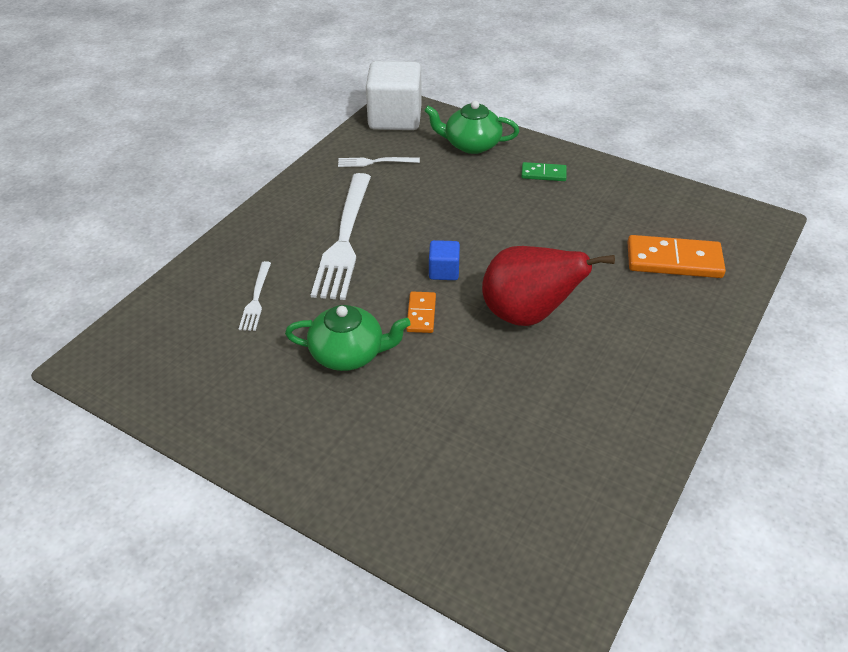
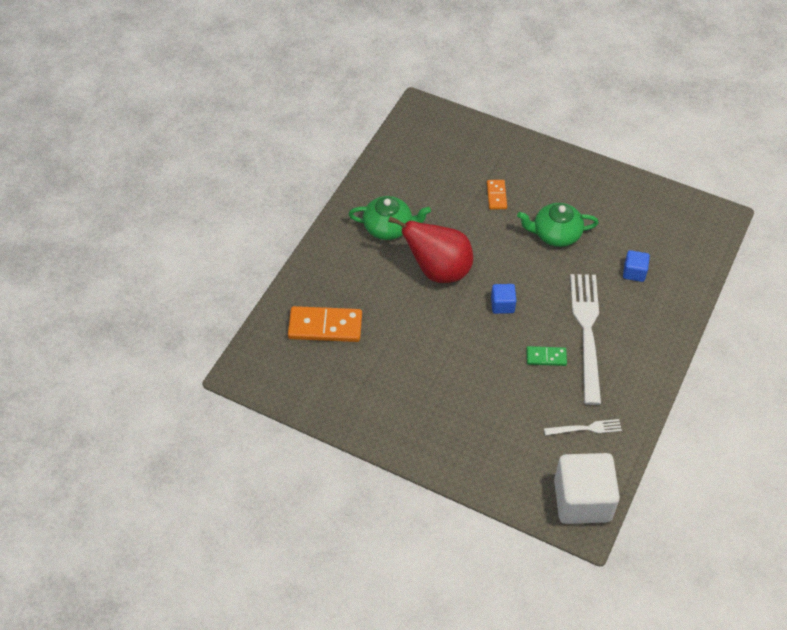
camera: 175 degrees right, 10 degrees up
(256, 298) = (634, 272): white fork -> blue cube
(421, 314) = (513, 267): orange domino -> orange domino (496, 196)
(471, 144) = (497, 461): green teapot -> green teapot (388, 227)
(543, 174) = (426, 422): green domino -> green domino (546, 357)

